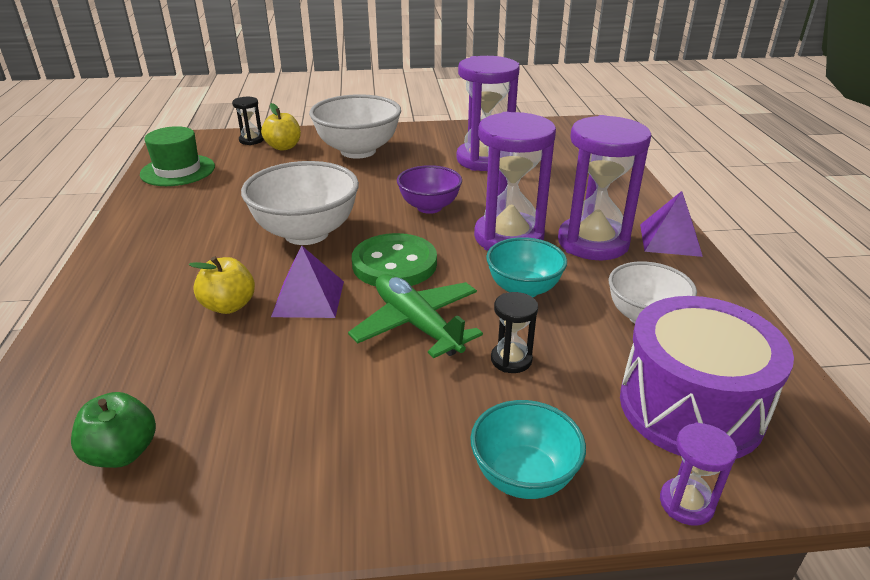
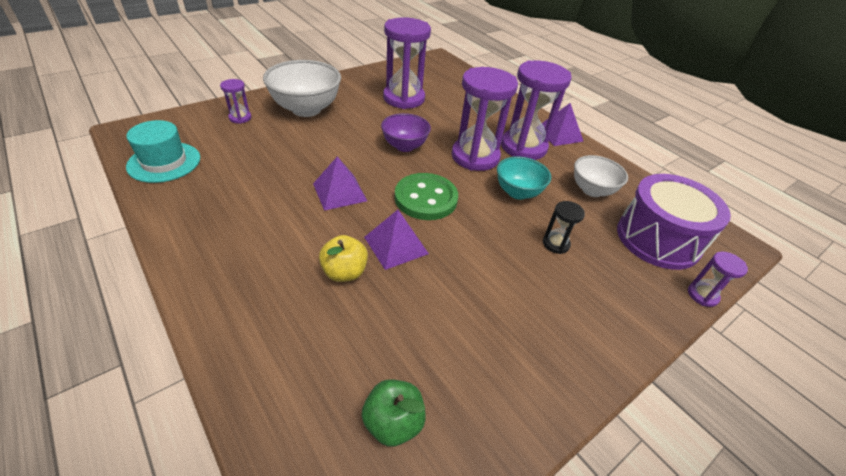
camera: 35 degrees left, 10 degrees up
(178, 170) = (164, 162): green hat -> turquoise hat
(251, 140) = (203, 117): black hourglass -> none
(283, 147) = (240, 118): yellow apple -> purple hourglass
(306, 233) = (340, 192): white bowl -> purple pyramid
(417, 324) = (483, 239): green plane -> none
(523, 476) = (628, 315): turquoise bowl -> none

